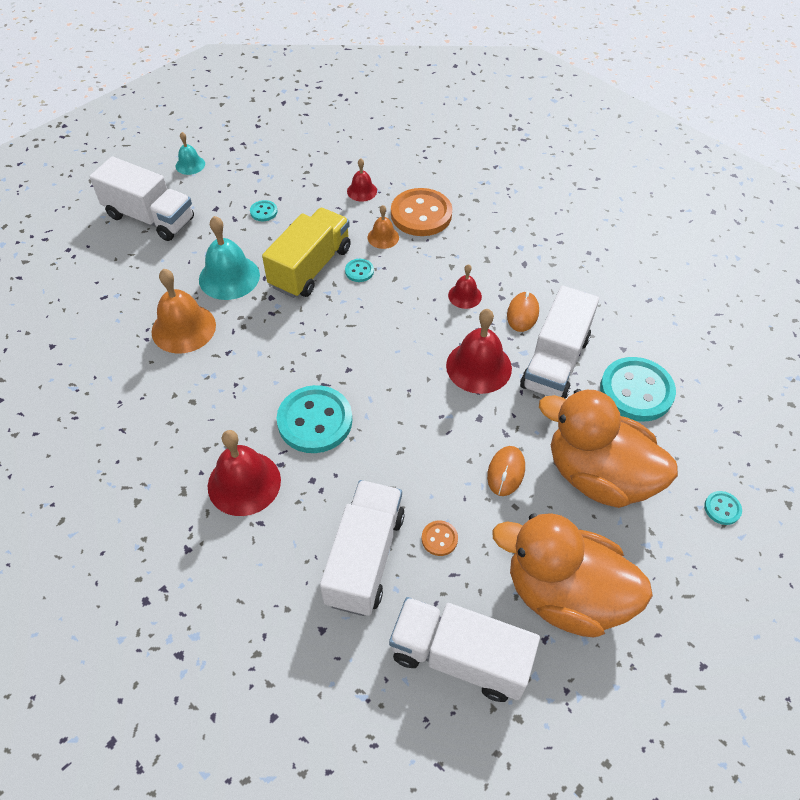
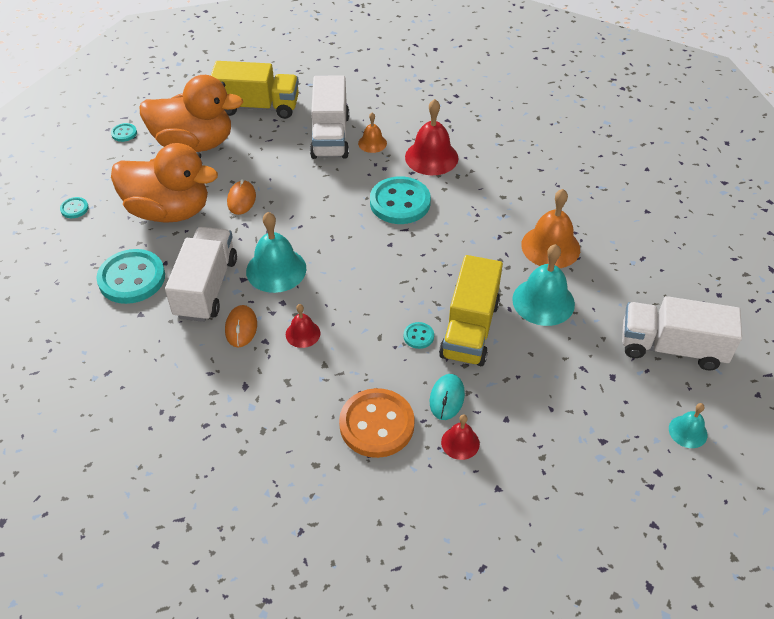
camera: 165 degrees right, 5 degrees down
(263, 212) = (557, 384): turquoise button -> turquoise button (124, 133)
(357, 220) = (447, 398): none -> turquoise mouse
(383, 237) = (409, 383): orange bell -> orange bell (372, 143)
(439, 539) = (283, 154): orange button -> none
(459, 657) = (258, 107): white truck -> yellow truck
(478, 366) = (276, 269): red bell -> turquoise bell

